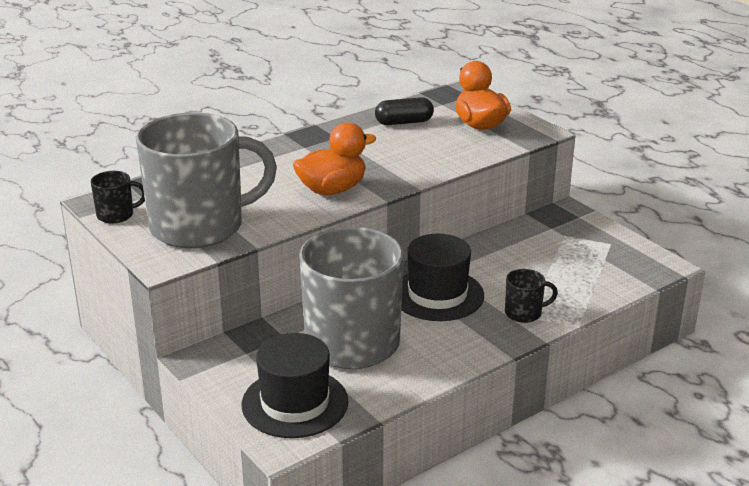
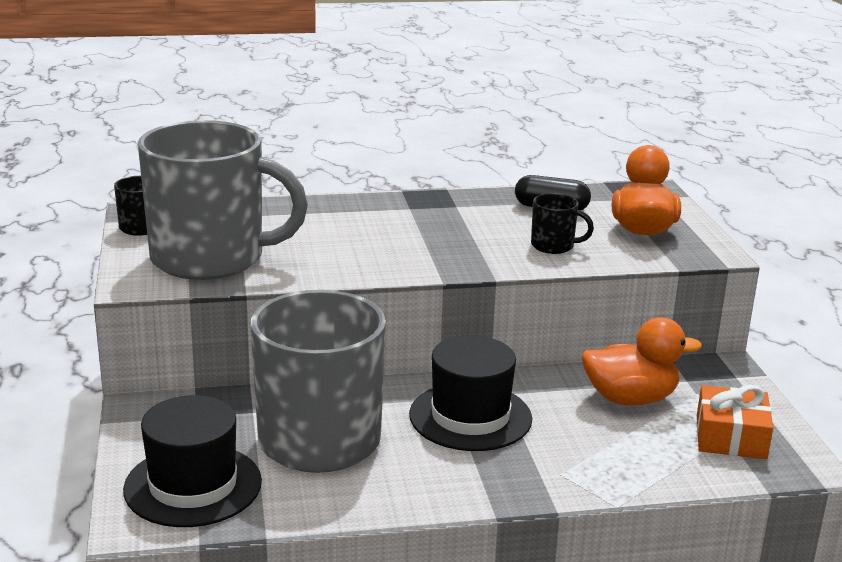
camera: 25 degrees right, 5 degrees down
(332, 190) = (393, 257): orange duck -> orange duck (630, 399)
(524, 313) = (559, 469): black mug -> black mug (554, 246)
(607, 259) = (731, 437): none -> orange gift

